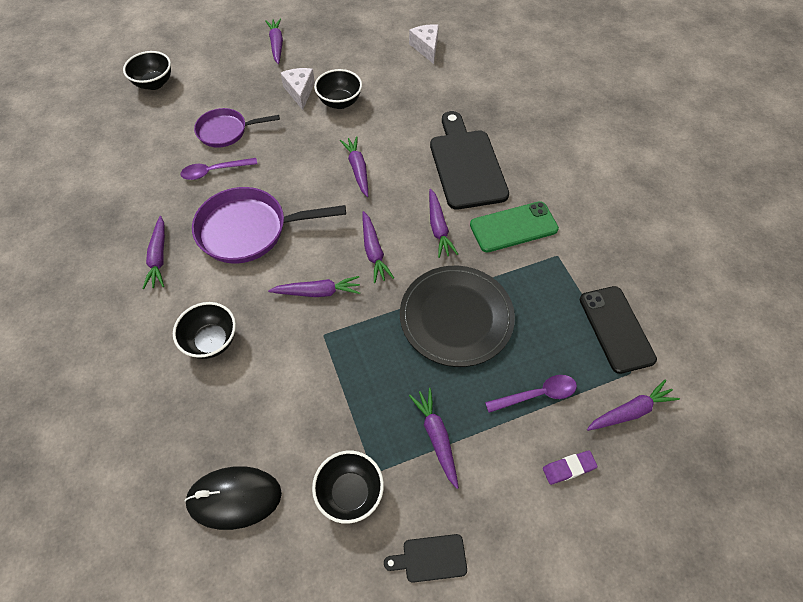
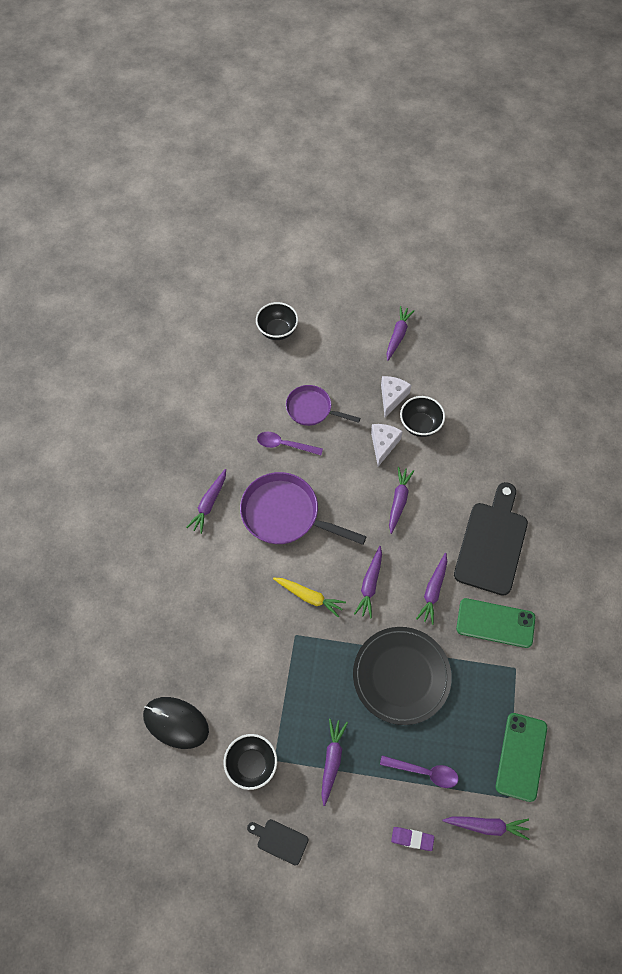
camera: 30 degrees right, 5 degrees up
(212, 341) = (215, 596): black bowl -> none
(318, 292) = (309, 597): purple carrot -> yellow carrot
(426, 48) = (529, 401): white cheese -> white cheese (383, 444)
(616, 329) = (521, 756): black phone -> green phone

